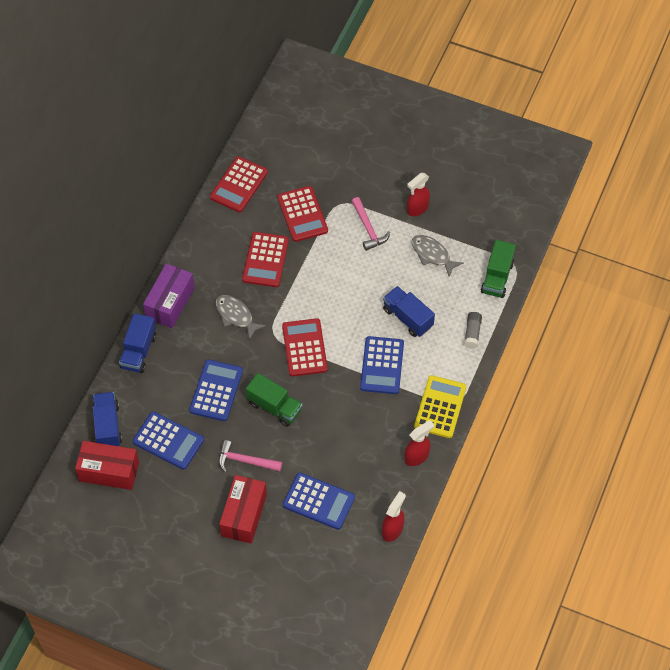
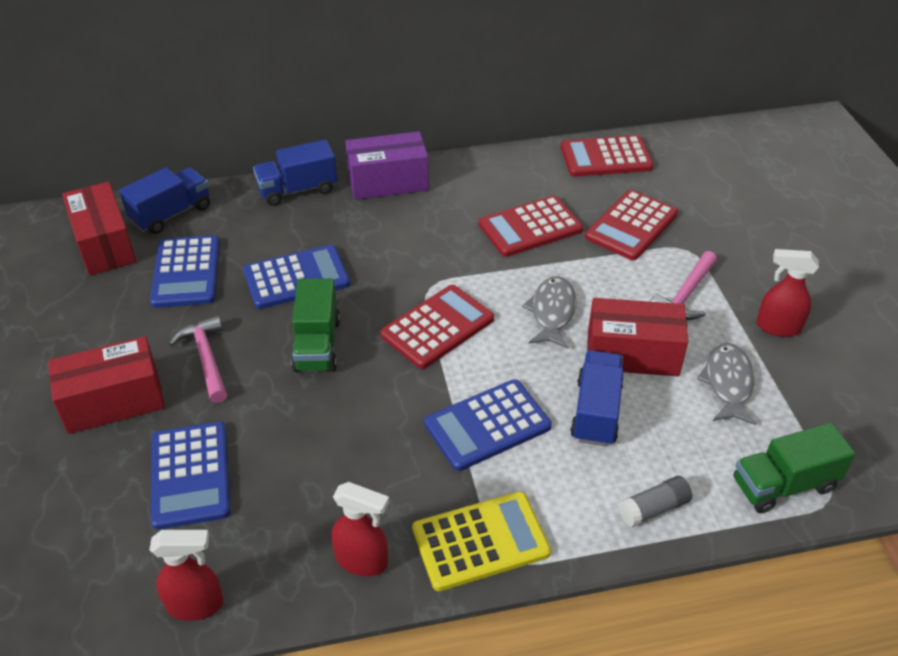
camera: 55 degrees right, 15 degrees down
(236, 316) = (423, 241): grey fish -> grey fish (552, 312)
(386, 279) = (632, 354): none -> red box

